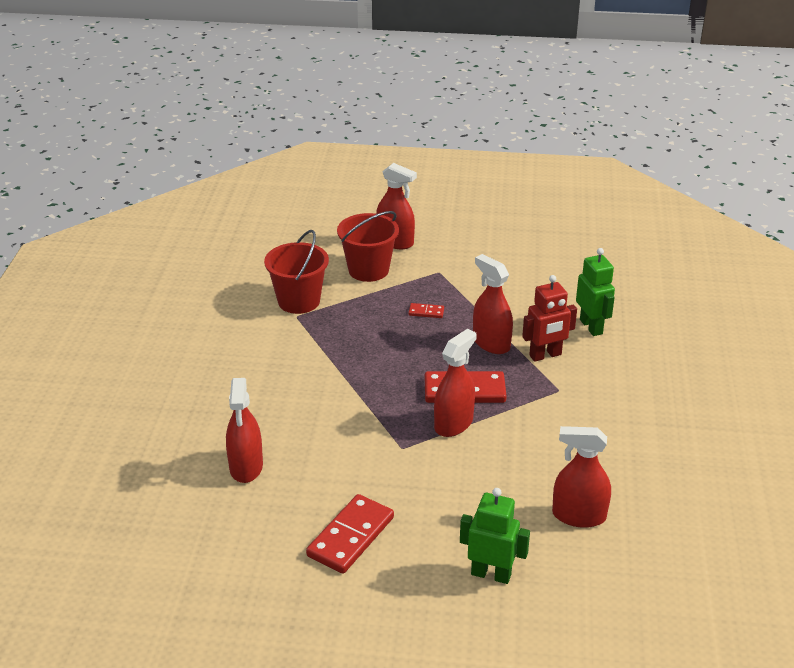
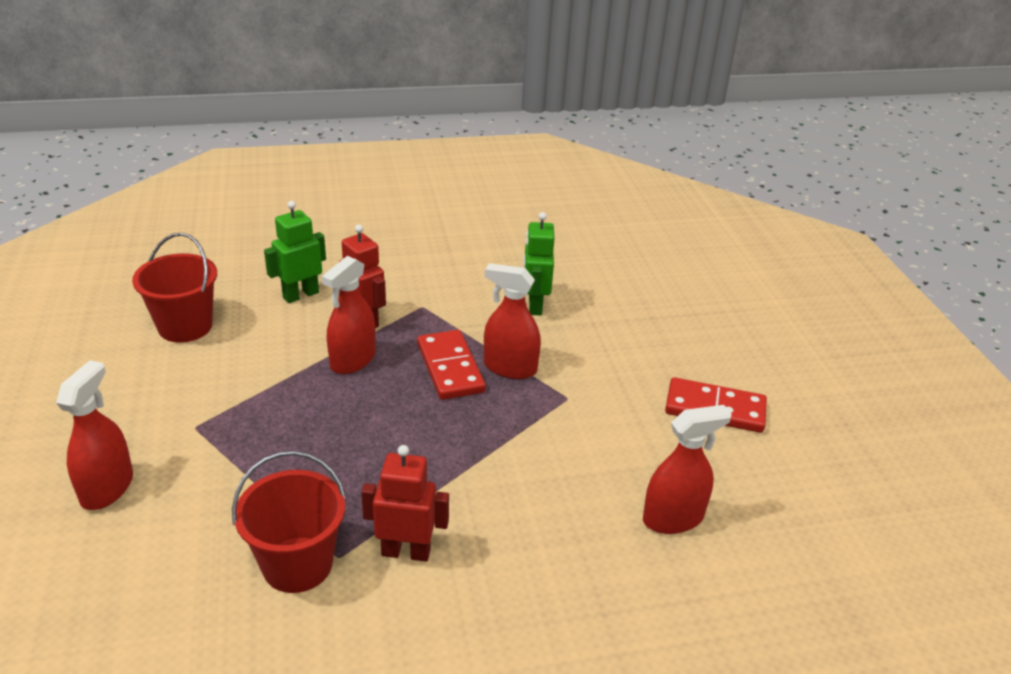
camera: 110 degrees left, 0 degrees up
(285, 341) = (406, 552): none -> red robot
(368, 270) = (195, 502): red bucket -> red bucket (185, 326)
(426, 312) = (299, 423): red domino -> none
(491, 574) = (695, 319): green robot -> green robot (534, 305)
(578, 516) = (595, 282): red spray bottle -> none

